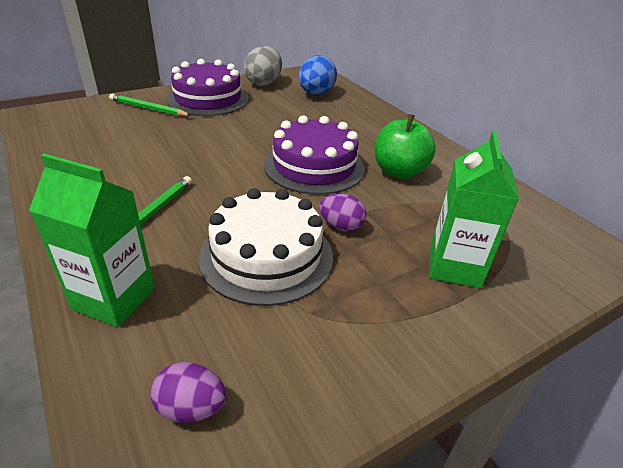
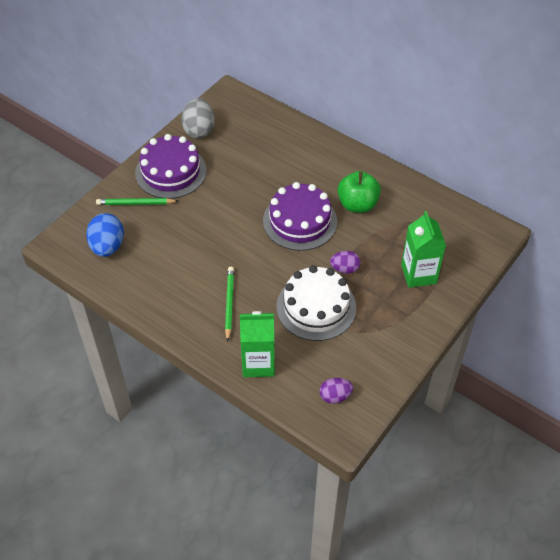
camera: 20 degrees left, 15 degrees up
(316, 94) = (251, 129): blue egg -> blue egg (107, 246)

